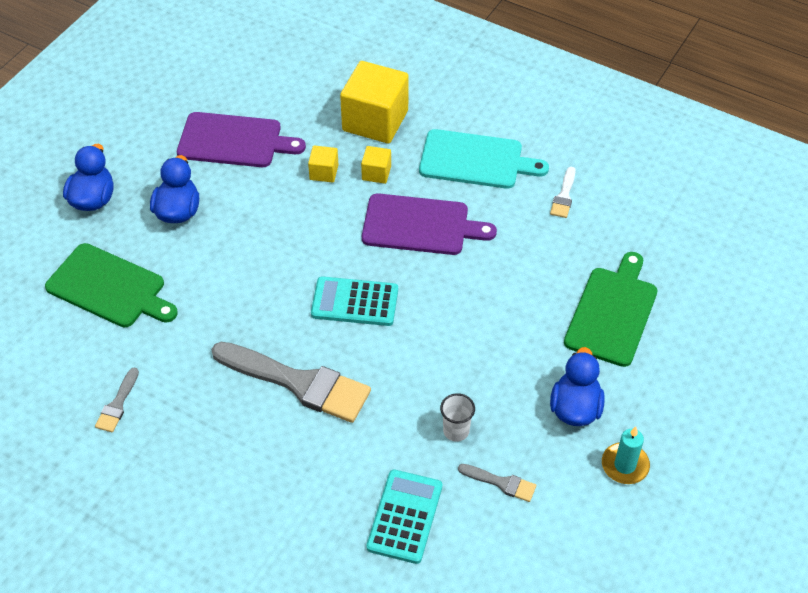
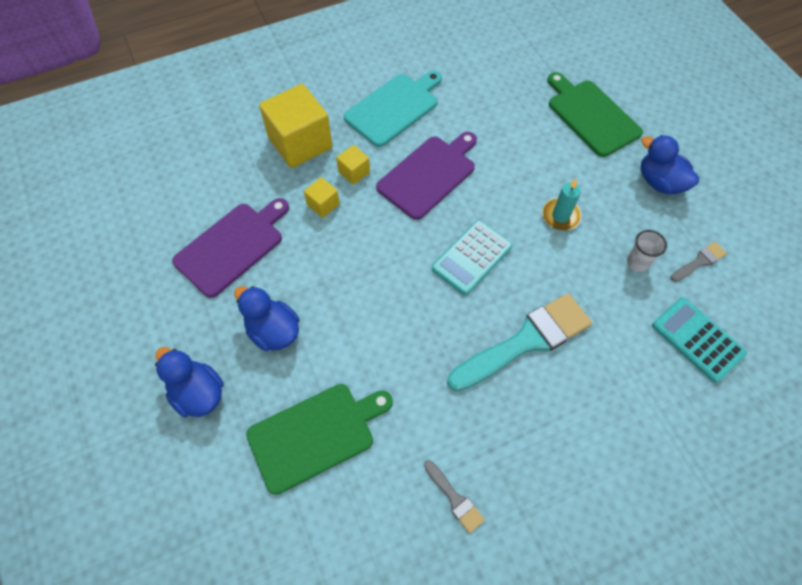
camera: 55 degrees left, 10 degrees up
(298, 383) = (525, 341): grey brush -> turquoise brush
(564, 196) = (469, 81): white brush -> none
(625, 465) = (723, 184): turquoise candle -> turquoise candle (560, 216)

